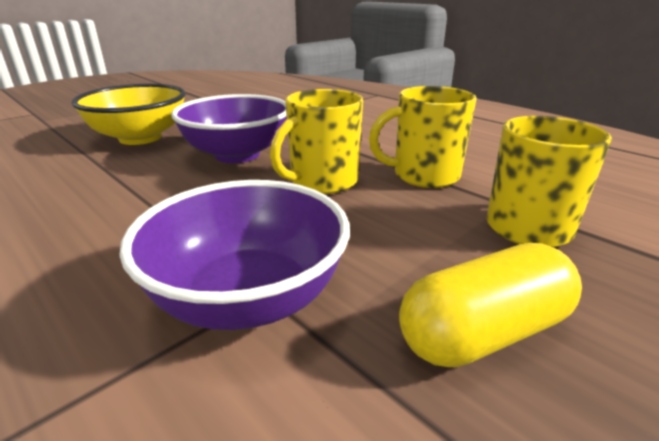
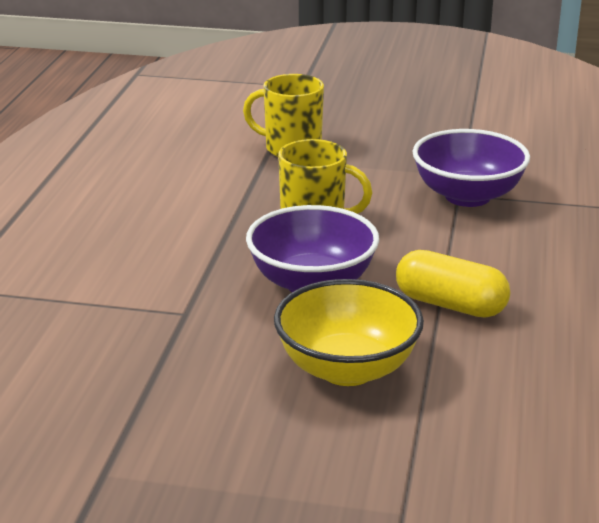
camera: 125 degrees left, 0 degrees up
(424, 175) = (249, 191): yellow mug -> none
(483, 333) = (408, 146): yellow capsule -> yellow capsule (450, 304)

